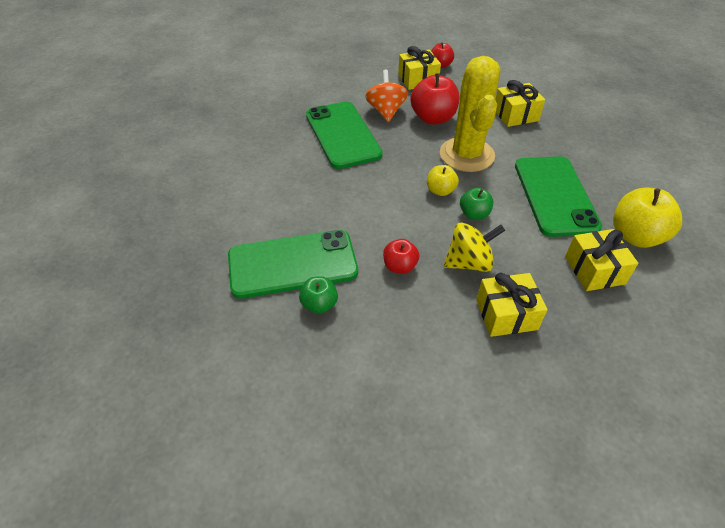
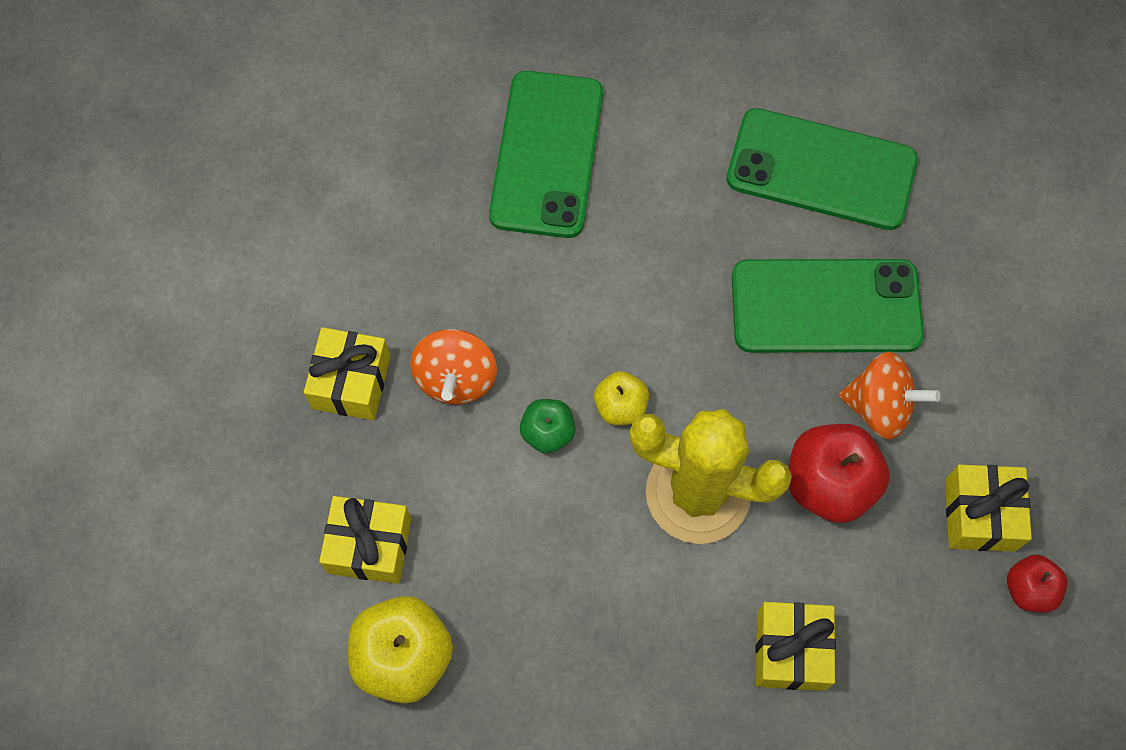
camera: 110 degrees right, 20 degrees up
(319, 304) = (464, 167): green apple -> none
(400, 266) = (487, 284): red apple -> none
(469, 262) = (456, 378): yellow spinning top -> orange spinning top
(555, 195) = (540, 585): green phone -> green phone (821, 170)

